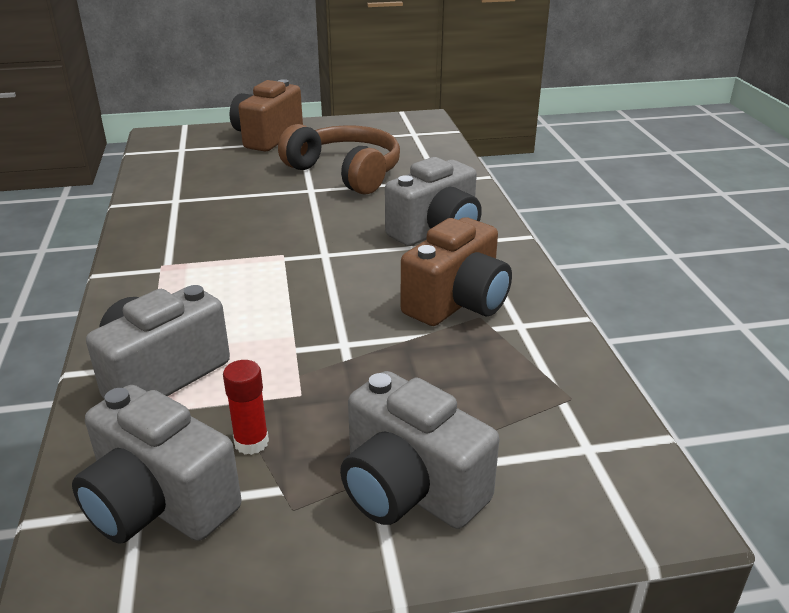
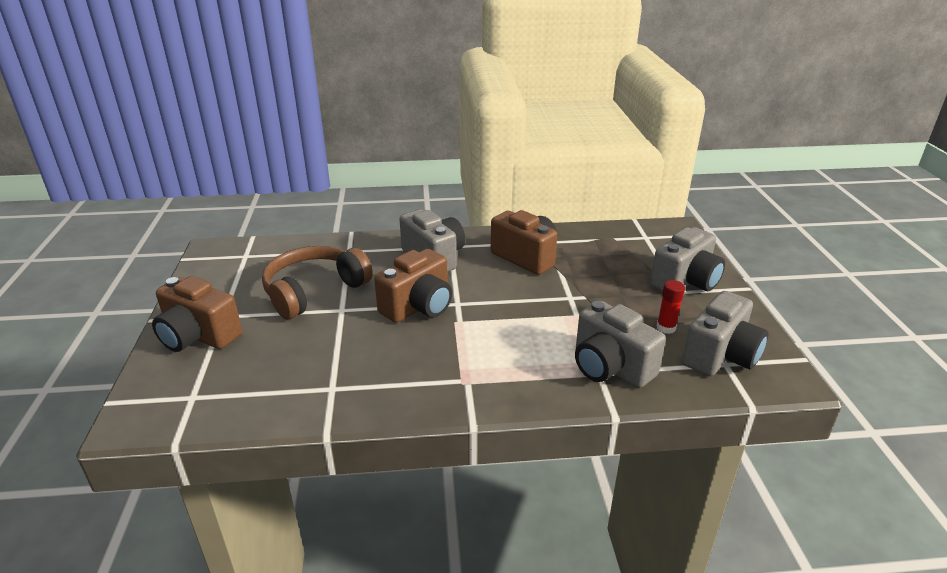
camera: 85 degrees left, 0 degrees up
(315, 230) = (418, 307): none -> brown camera

